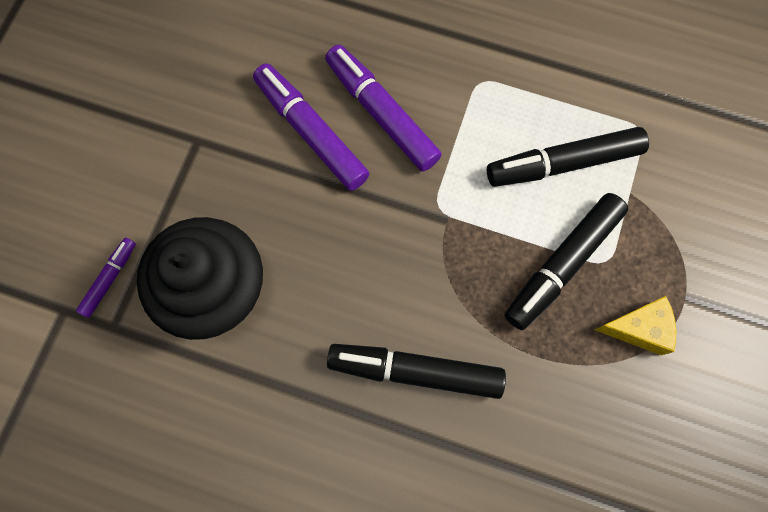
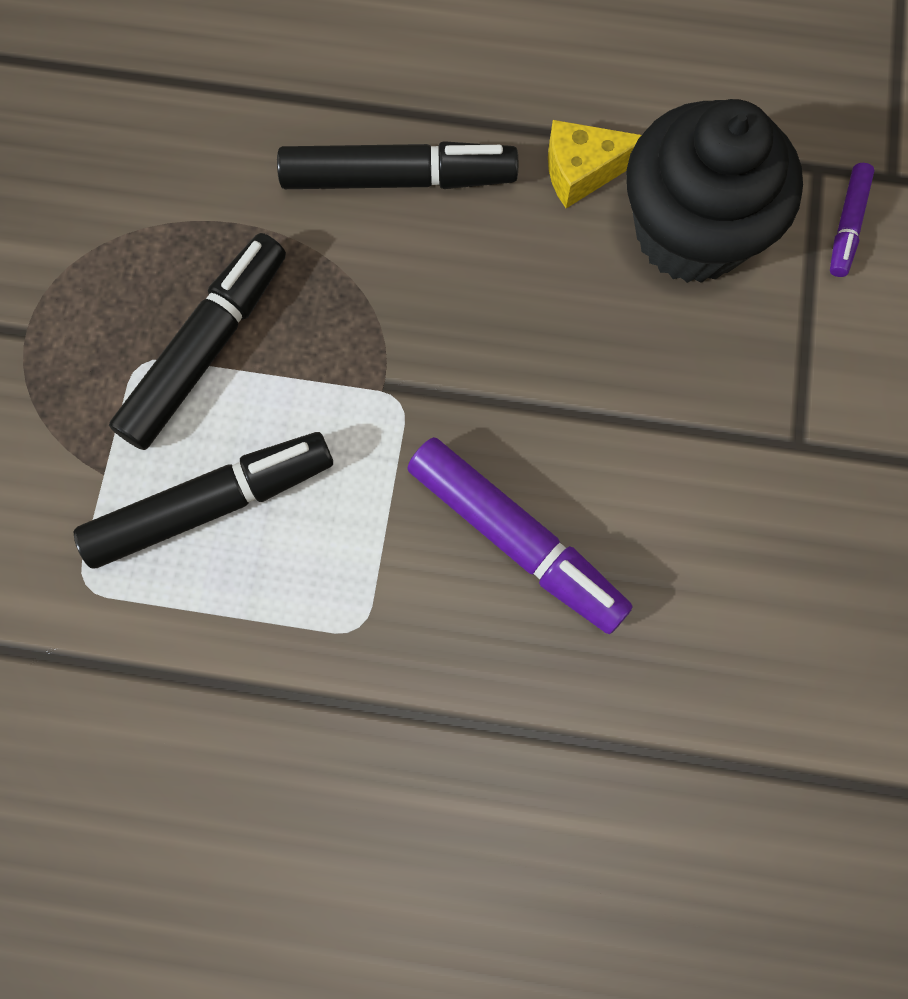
camera: 170 degrees right, 0 degrees up
(311, 133) = (622, 487): purple marker -> none
(638, 328) = (95, 279): yellow cheese -> yellow cheese (582, 171)

